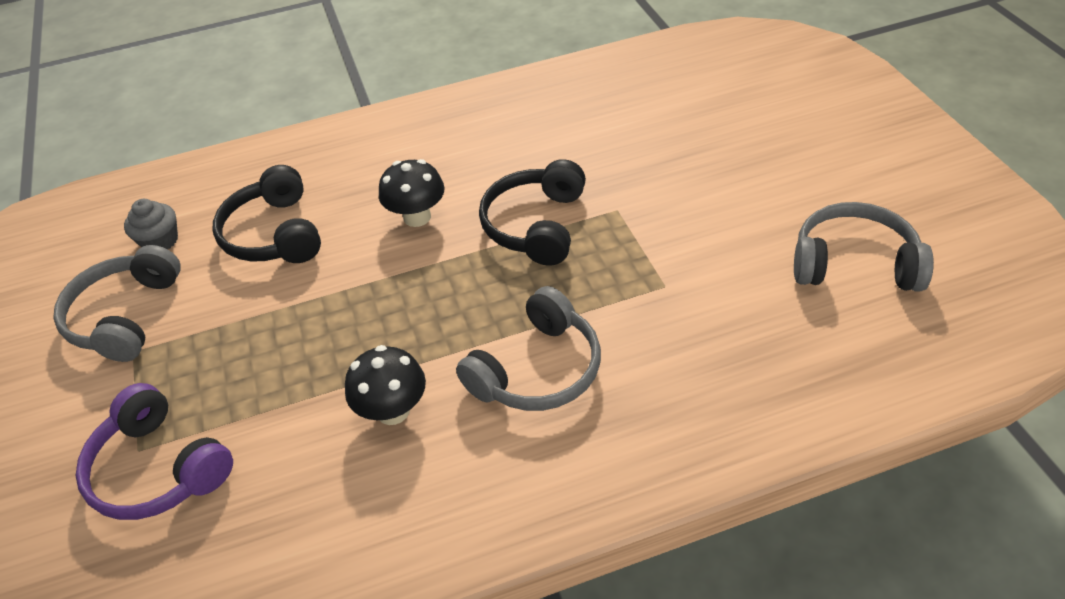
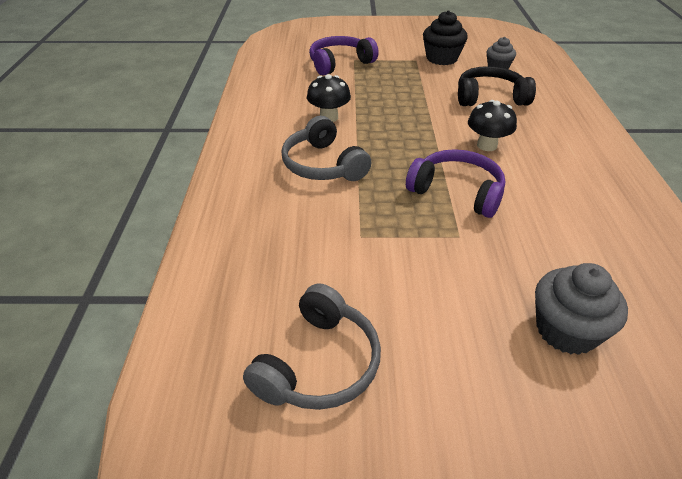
camera: 105 degrees right, 5 degrees down
(125, 316) = (441, 58): grey headphones -> black cupcake
(536, 225) = (457, 192): black headphones -> purple headphones
(701, 131) = (566, 330): none -> grey cupcake

